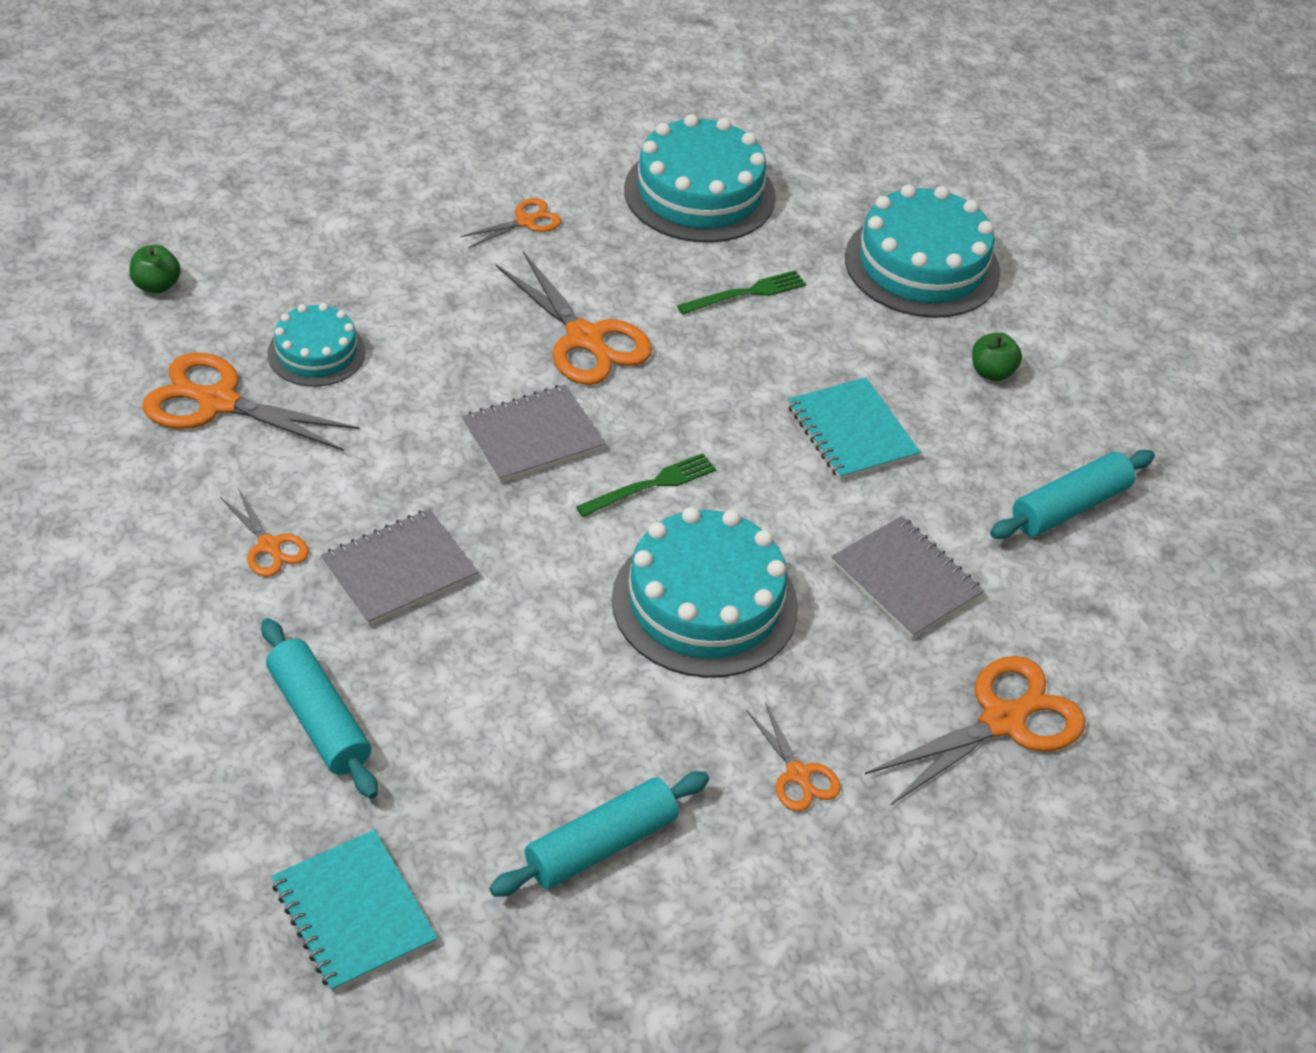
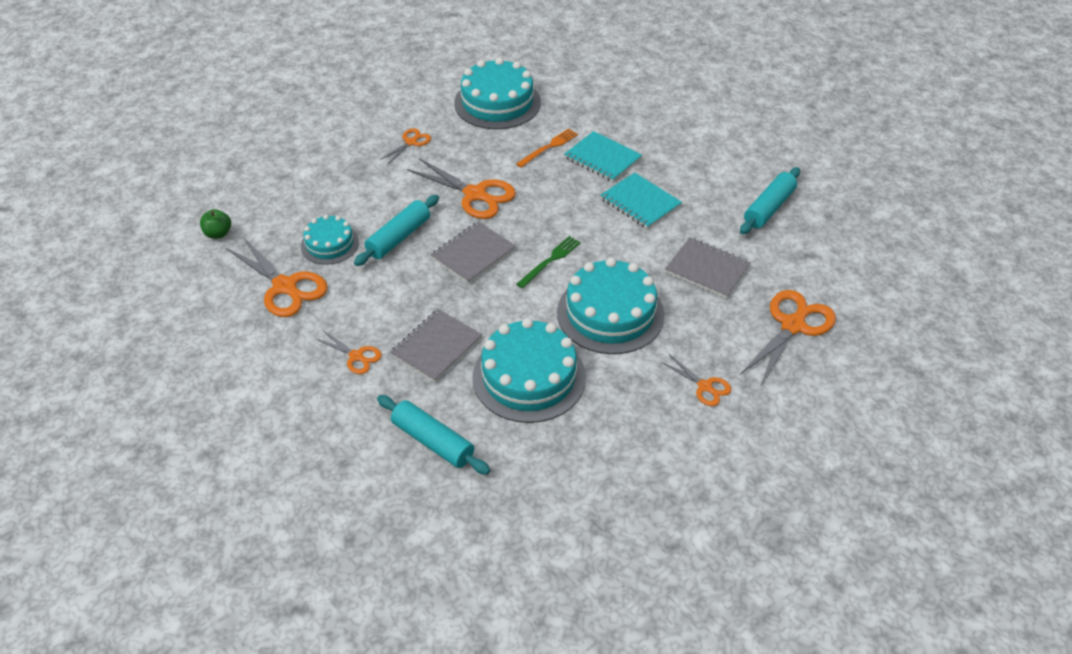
camera: 15 degrees left, 0 degrees up
(216, 402) = (286, 287): orange scissors -> orange scissors turned 135 degrees counterclockwise
(354, 912) = (506, 540): turquoise notebook -> turquoise notebook (602, 158)
(601, 845) = (621, 458): turquoise rolling pin -> turquoise rolling pin (399, 237)
(745, 293) = (548, 147): green fork -> orange fork
(922, 265) = (632, 108): turquoise cake -> turquoise cake (529, 377)
(991, 372) = (695, 152): green apple -> none

